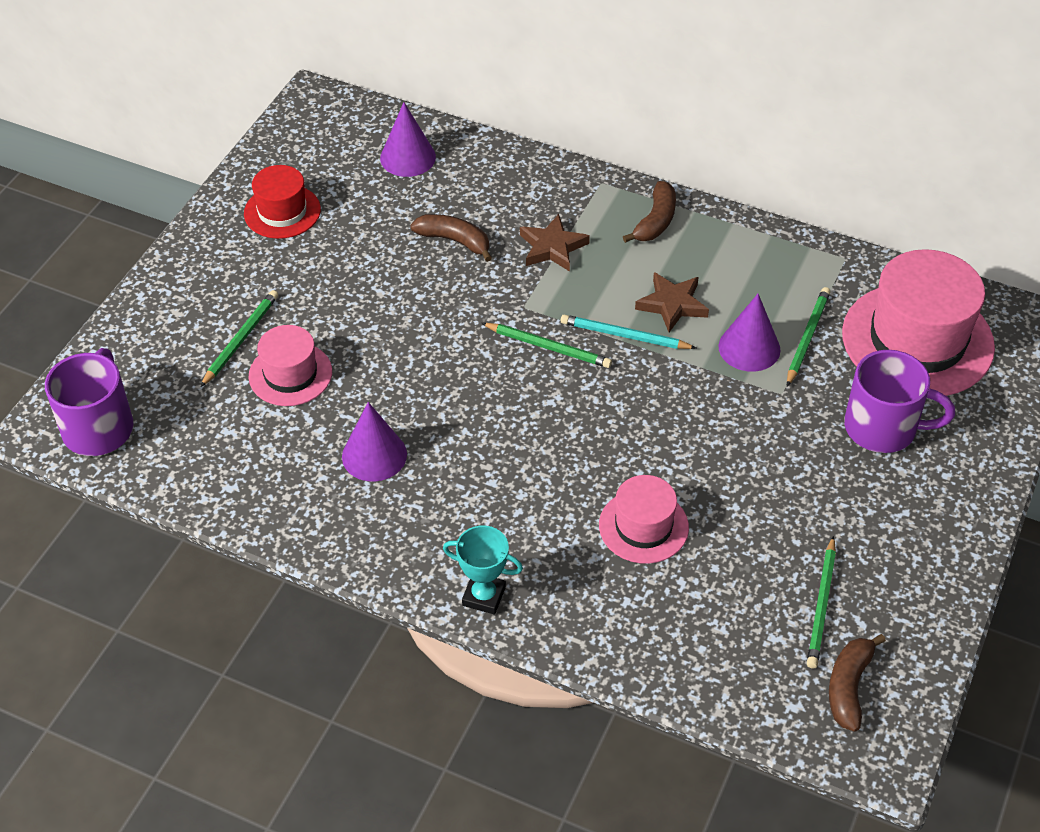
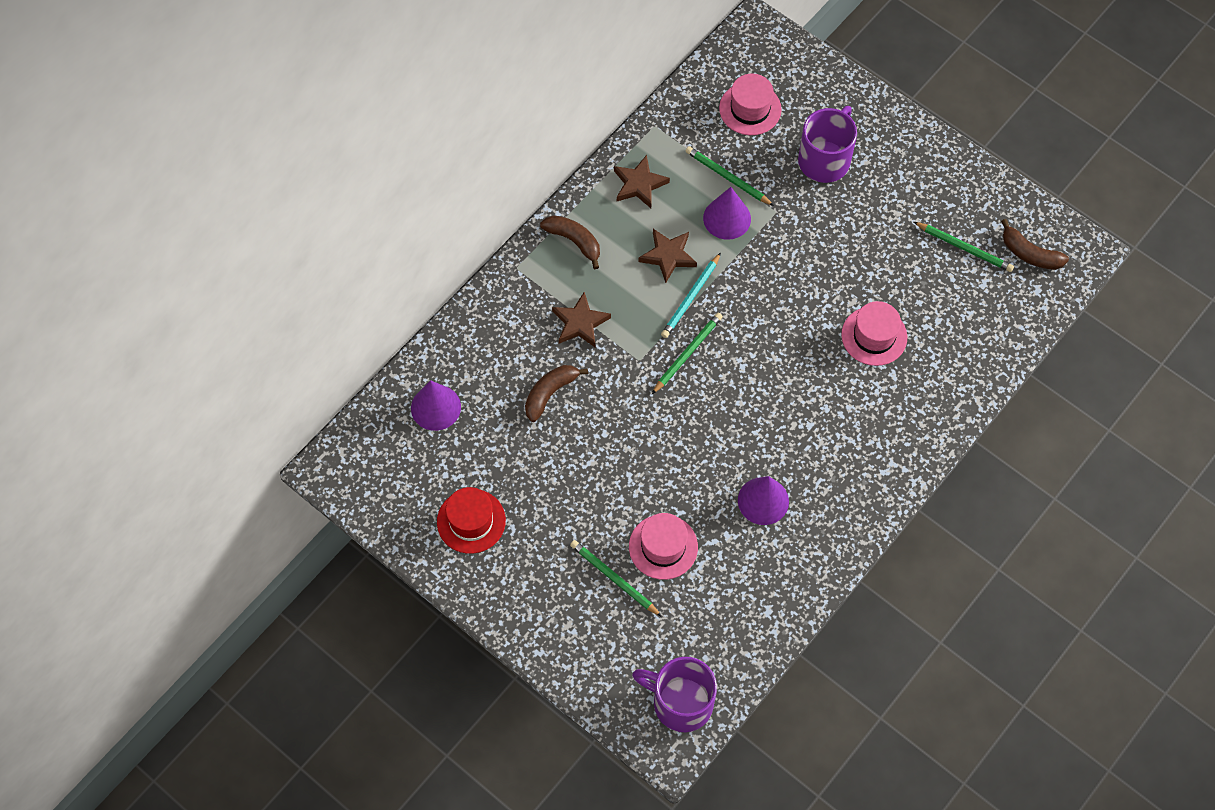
camera: 75 degrees left, 15 degrees up
(484, 596) = (910, 454): turquoise trophy -> none
(757, 260) = (639, 184): none -> brown star
(917, 340) = (750, 109): pink hat -> pink hat, size x0.55

